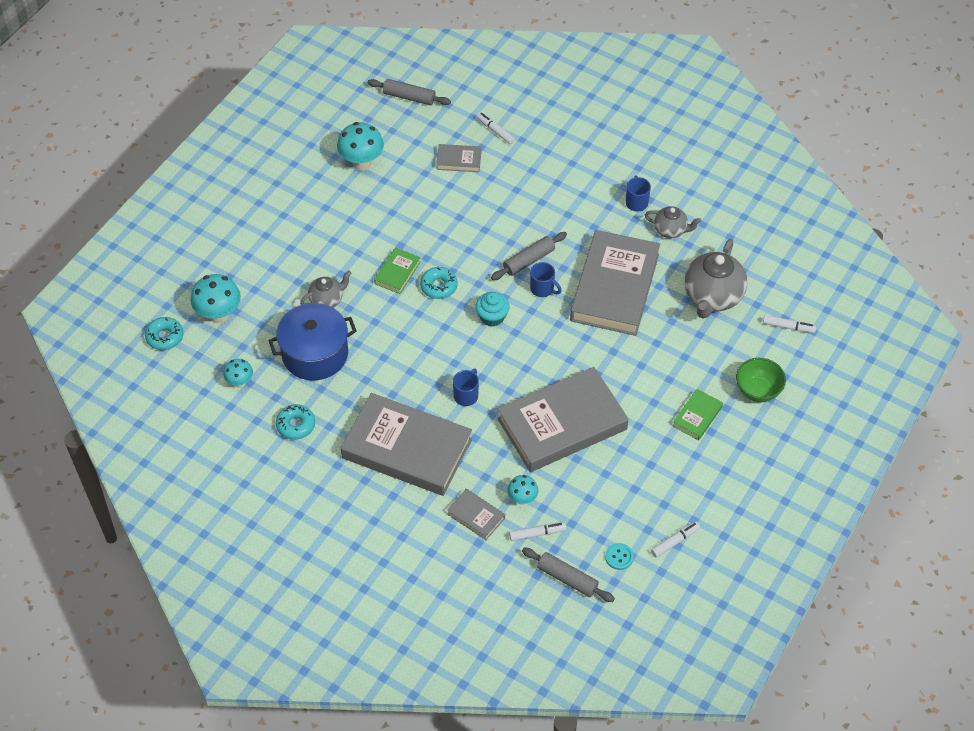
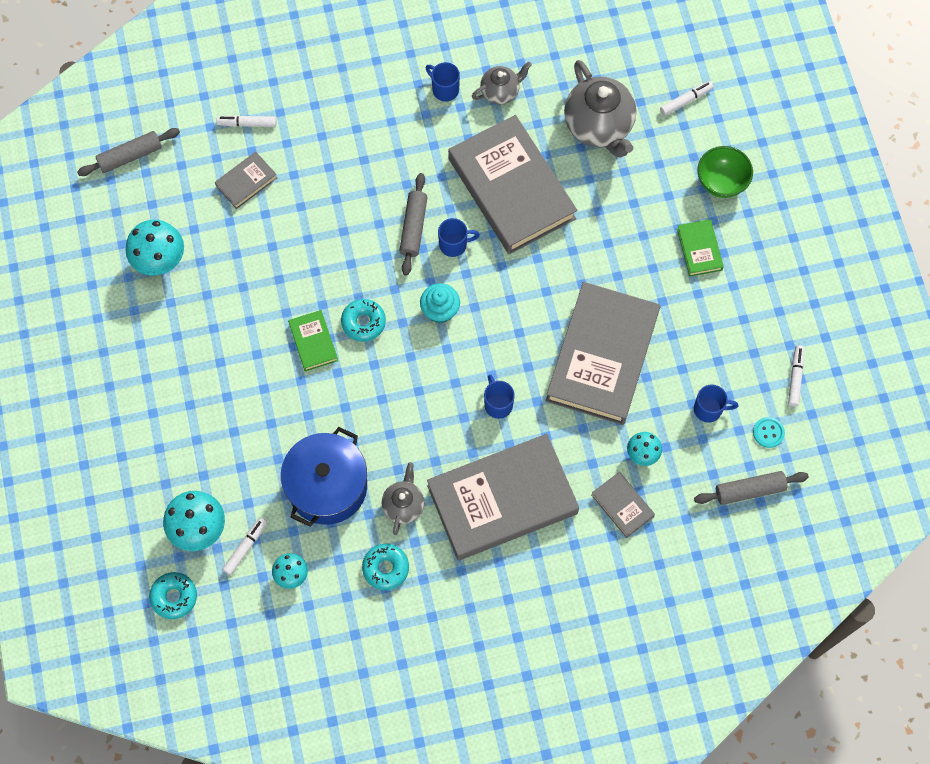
camera: 45 degrees left, 15 degrees up
(327, 300) = (280, 425): grey teapot -> grey teapot (403, 505)
(476, 516) = (622, 505): grey book -> grey book turned 60 degrees clockwise
(537, 533) = (686, 474): white marker -> white marker (245, 547)
(595, 510) = (709, 409): none -> blue mug

